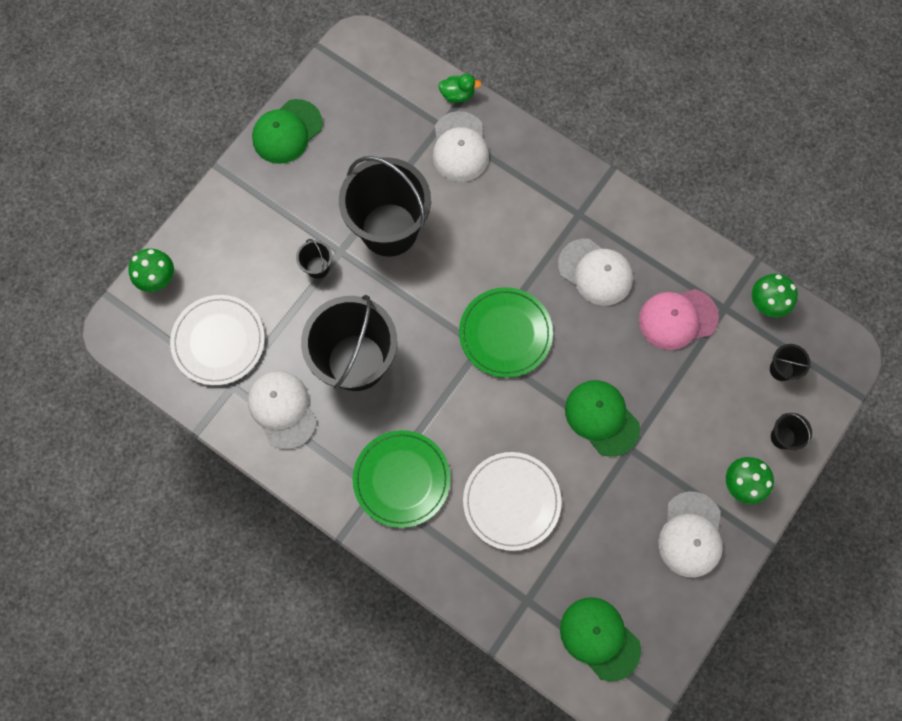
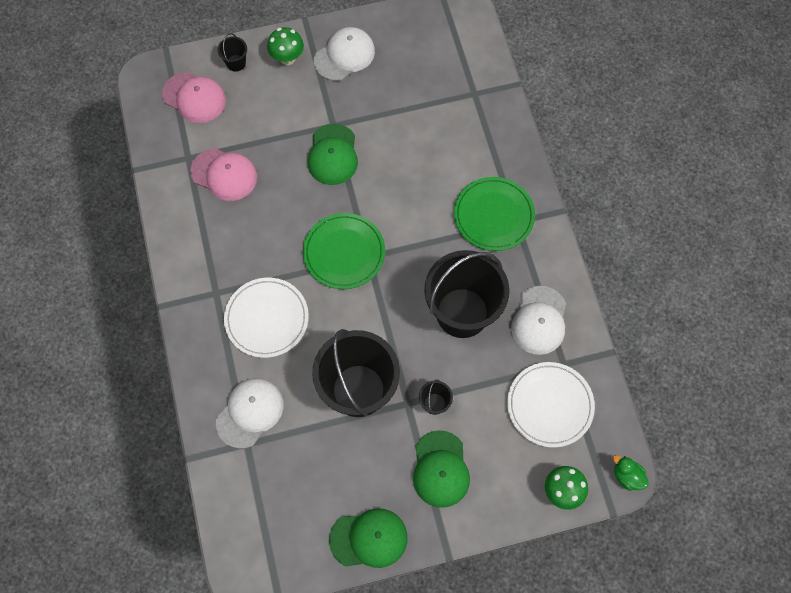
camera: 140 degrees left, 5 degrees down
(457, 95) = (211, 458): green duck -> green duck (627, 476)
(511, 501) = (434, 151): white plate -> white plate (267, 318)
(595, 272) = (245, 245): white cap -> none
(599, 638) = (449, 46): green cap -> green cap (440, 469)
(766, 304) = (160, 140): green mushroom -> none
(781, 369) = (194, 97): black bucket -> pink cap

